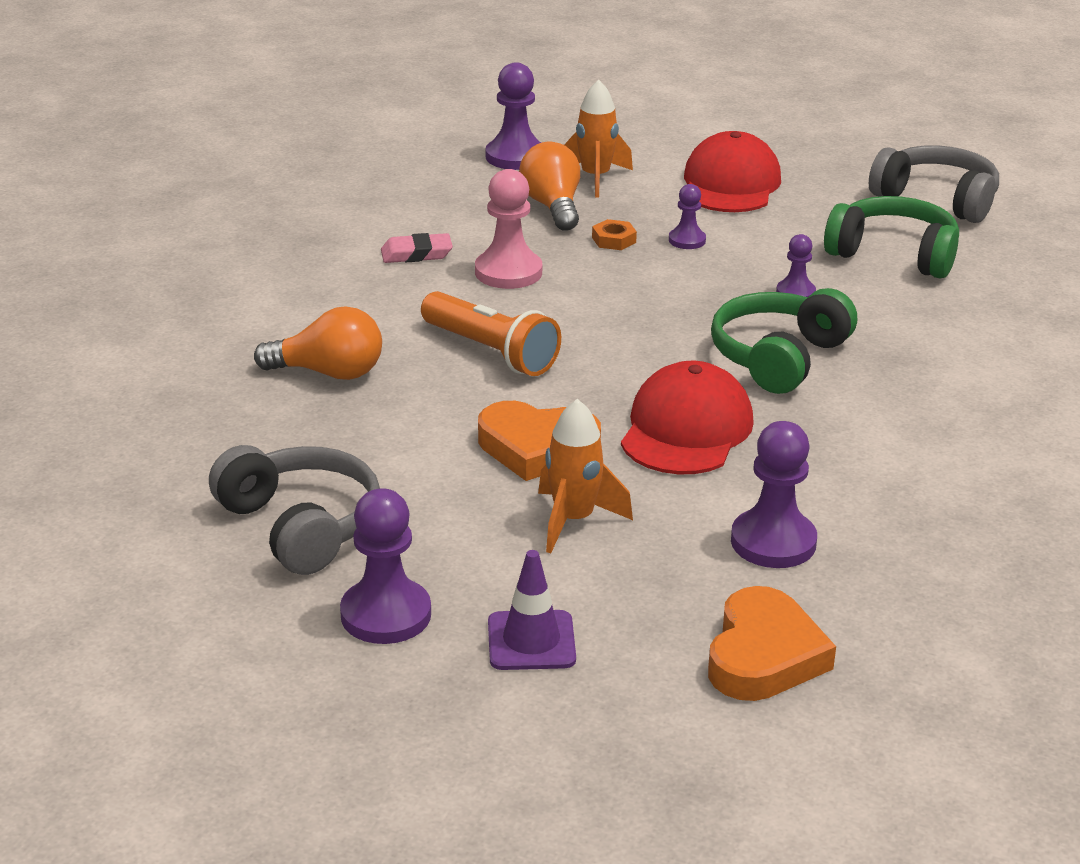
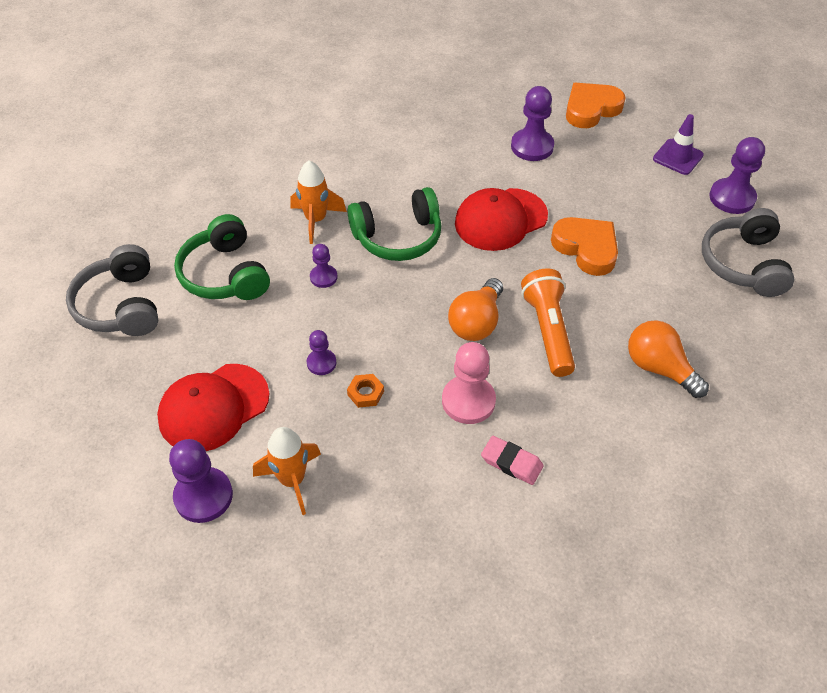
camera: 140 degrees left, 20 degrees up
(515, 157) = (315, 558): purple pawn -> purple pawn (203, 496)
(553, 207) = (363, 461): orange light bulb -> orange light bulb (476, 322)
(573, 520) = (608, 199): orange rocket -> orange rocket (316, 220)

